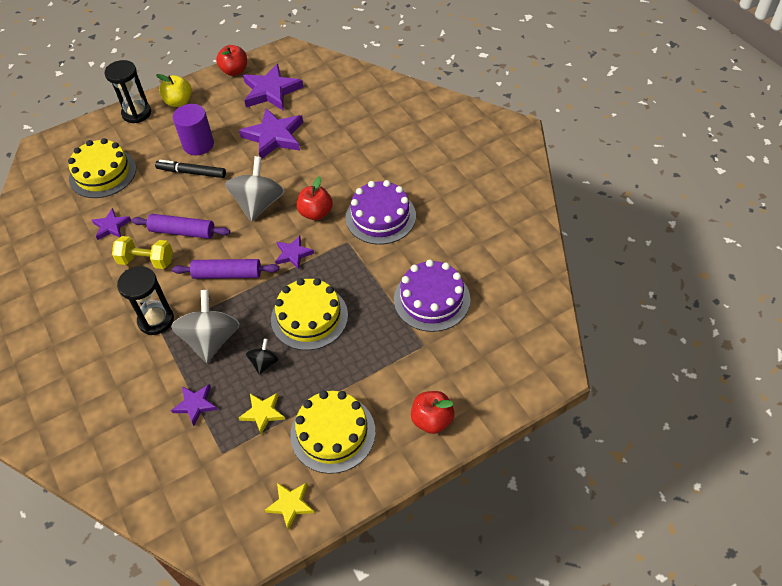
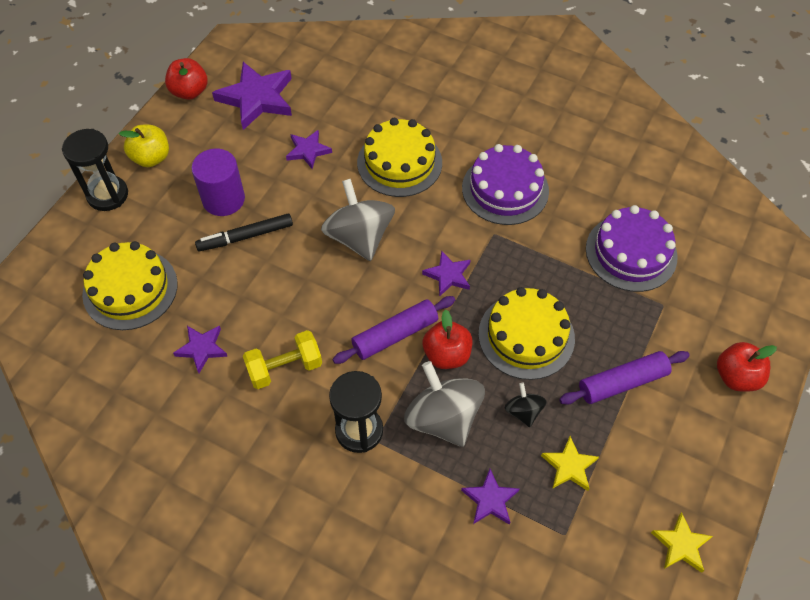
camera: 35 degrees left, 5 degrees up
(182, 232) = (298, 312): purple rolling pin -> purple rolling pin (622, 382)
(274, 136) = (308, 151): purple star -> purple star, size x0.54
(316, 213) = (433, 217): red apple -> red apple (446, 355)
(333, 433) = (656, 445): yellow cake -> yellow cake (399, 162)

